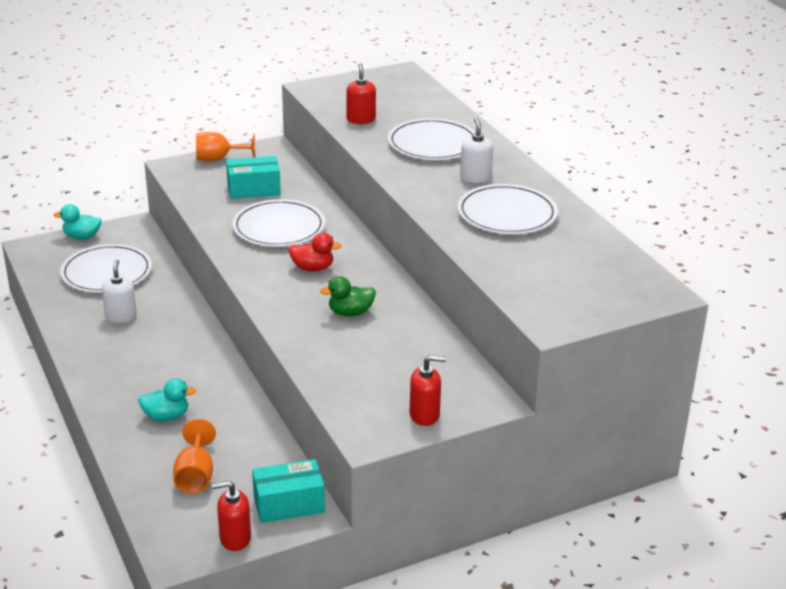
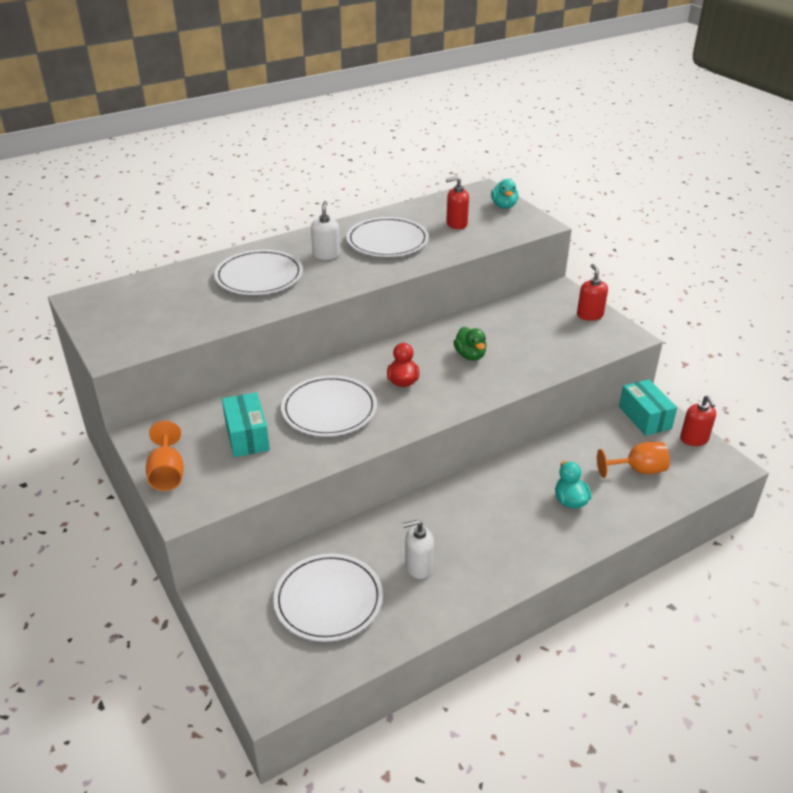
camera: 95 degrees left, 5 degrees up
(82, 237) = (242, 646): turquoise duck -> turquoise duck (504, 206)
(361, 119) = (202, 317): red soap dispenser -> red soap dispenser (456, 224)
(475, 178) = (326, 255): white soap dispenser -> white soap dispenser turned 105 degrees clockwise

